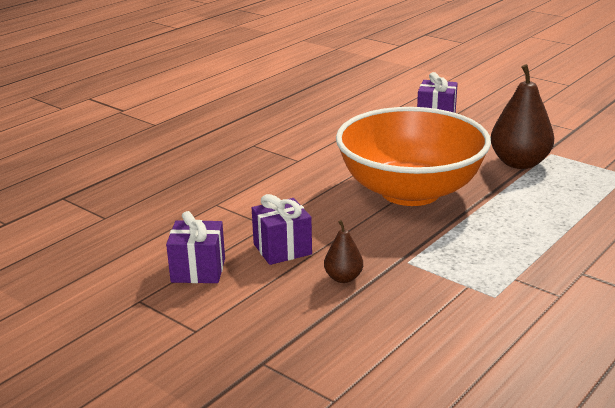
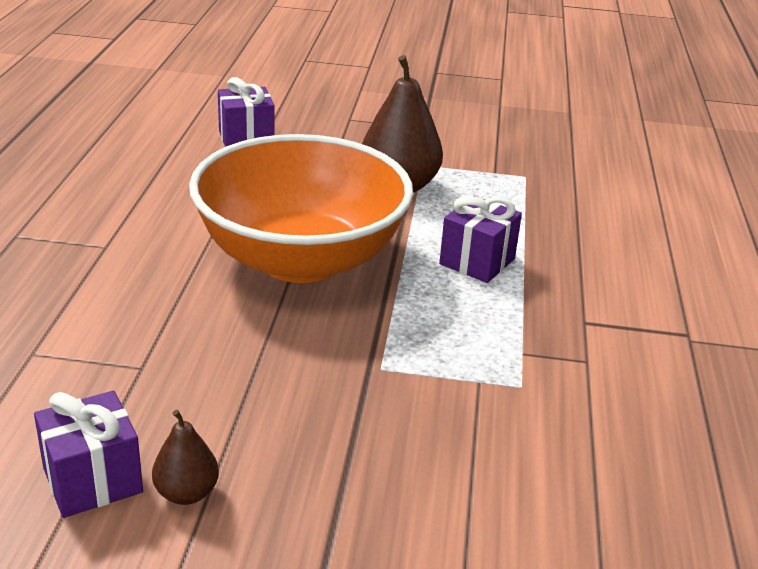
camera: 35 degrees left, 5 degrees up
(282, 249) = (196, 401): purple gift -> purple gift (477, 261)
(343, 278) = (318, 421): brown pear -> brown pear (186, 493)

